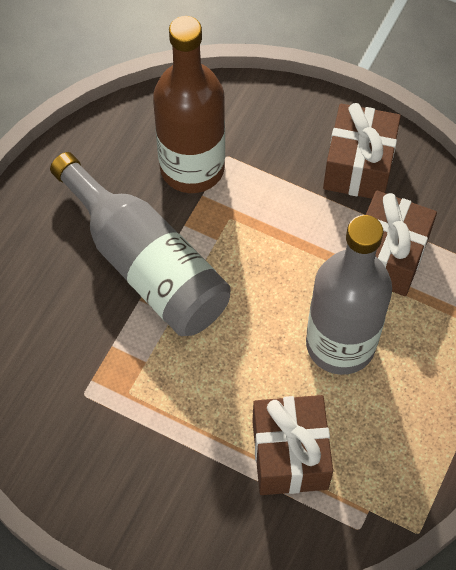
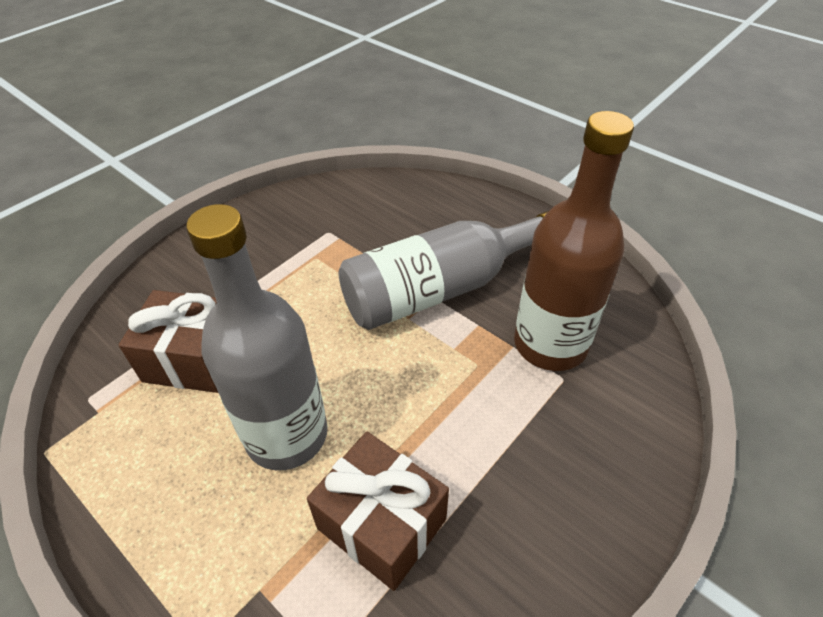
camera: 105 degrees right, 15 degrees down
(358, 166) = (530, 527): brown gift -> none

